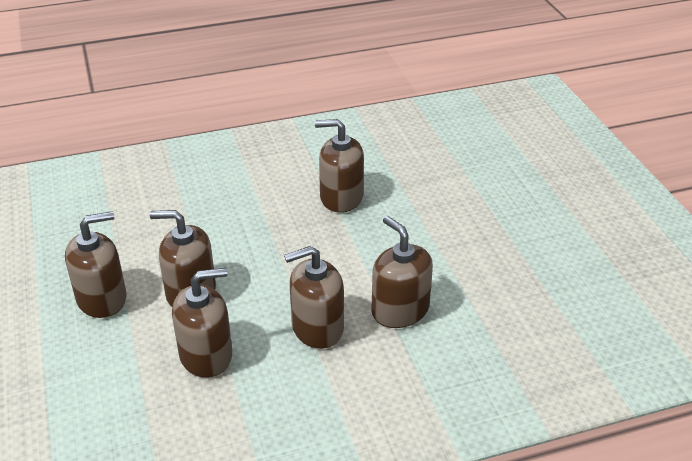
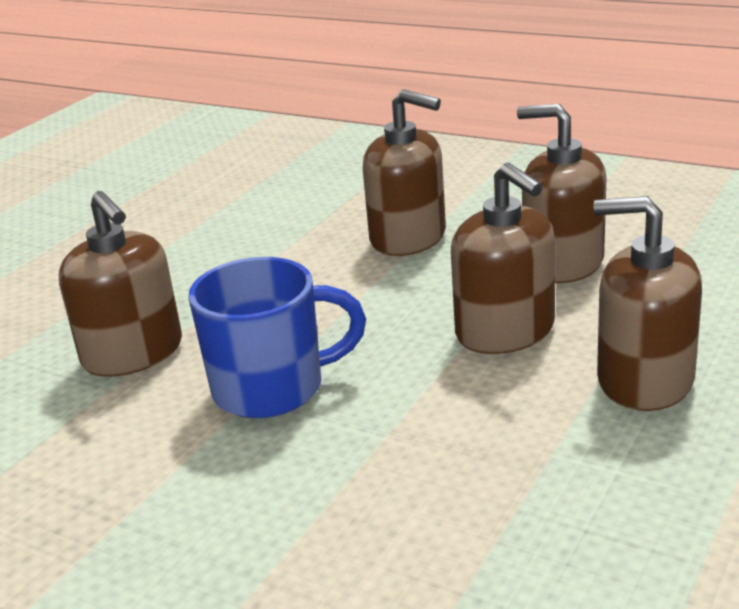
camera: 130 degrees left, 10 degrees down
(258, 215) = (272, 388): none -> blue mug
(400, 310) = (305, 218): brown soap dispenser -> none

